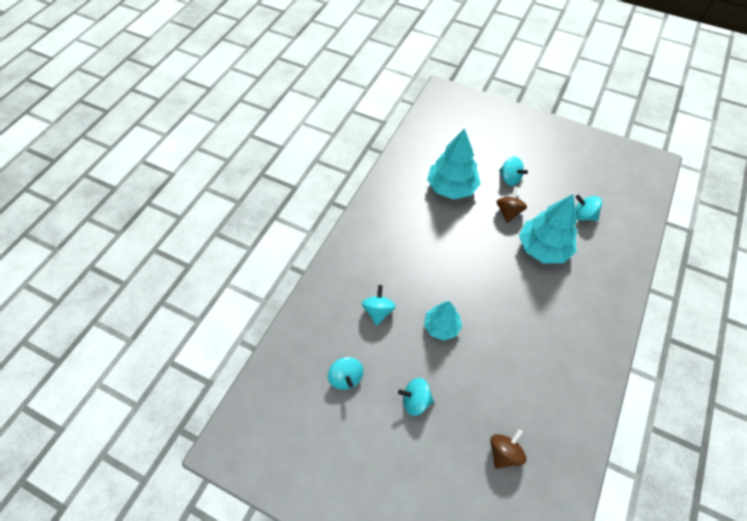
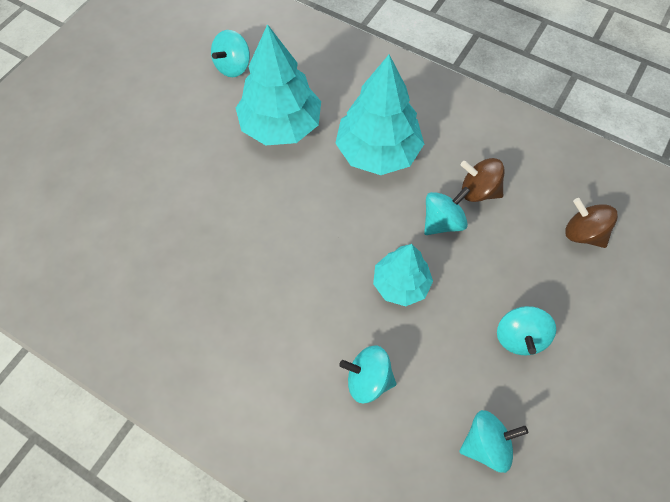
camera: 85 degrees left, 5 degrees up
(451, 187) = (138, 230): turquoise tree -> turquoise tree (378, 152)
(508, 212) = (207, 156): brown spinning top -> brown spinning top (478, 191)
(509, 178) = (142, 142): turquoise spinning top -> turquoise spinning top (442, 222)

